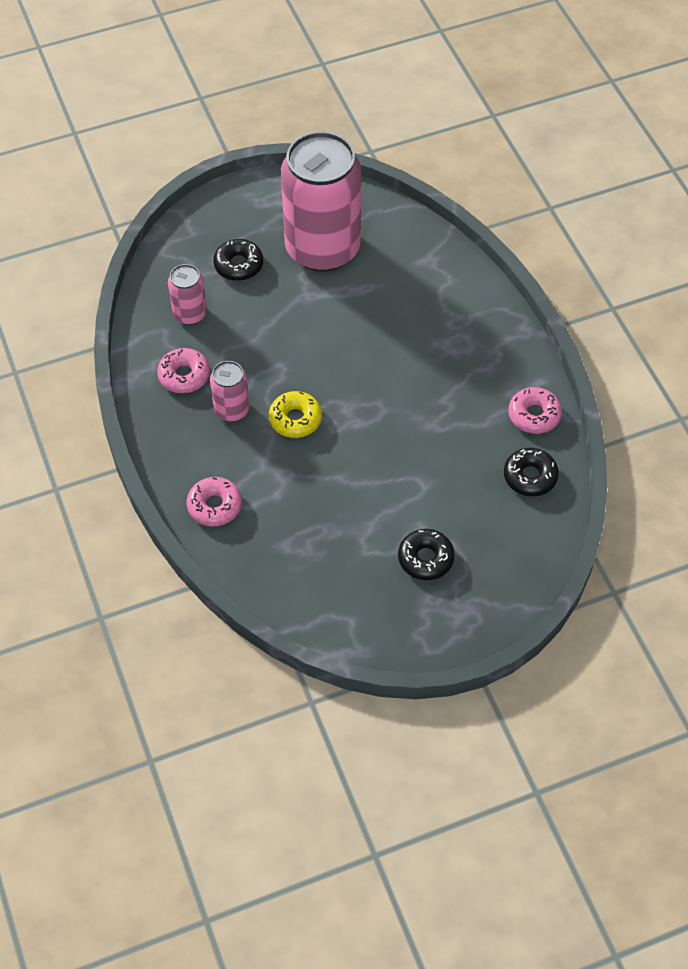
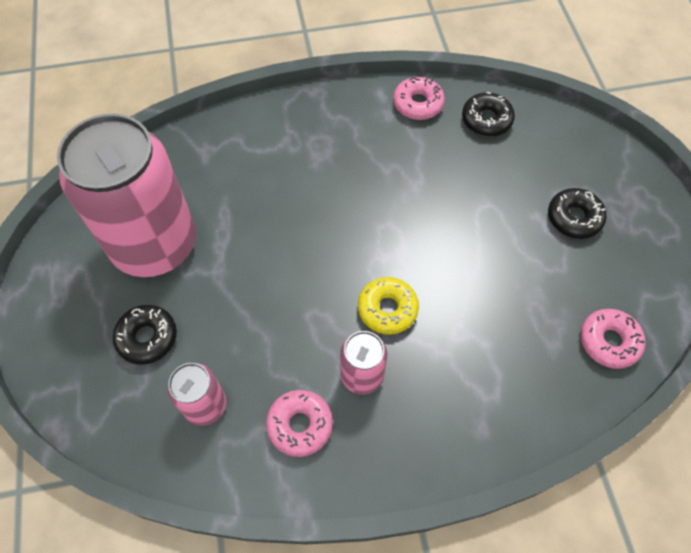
camera: 80 degrees left, 5 degrees up
(214, 506) = (496, 413): pink donut -> pink donut (608, 341)

